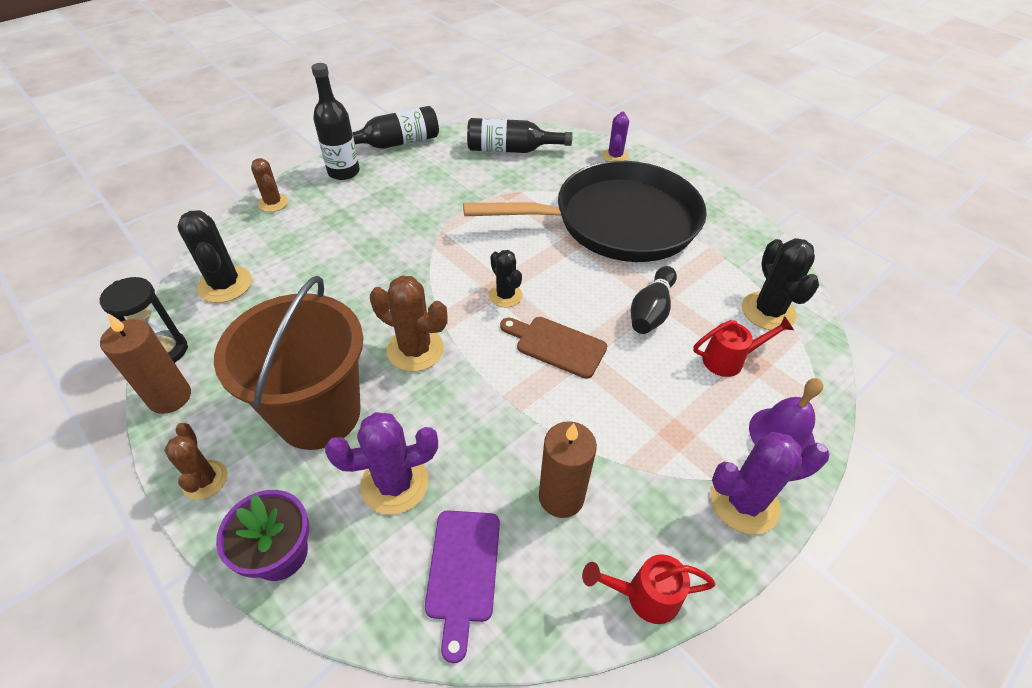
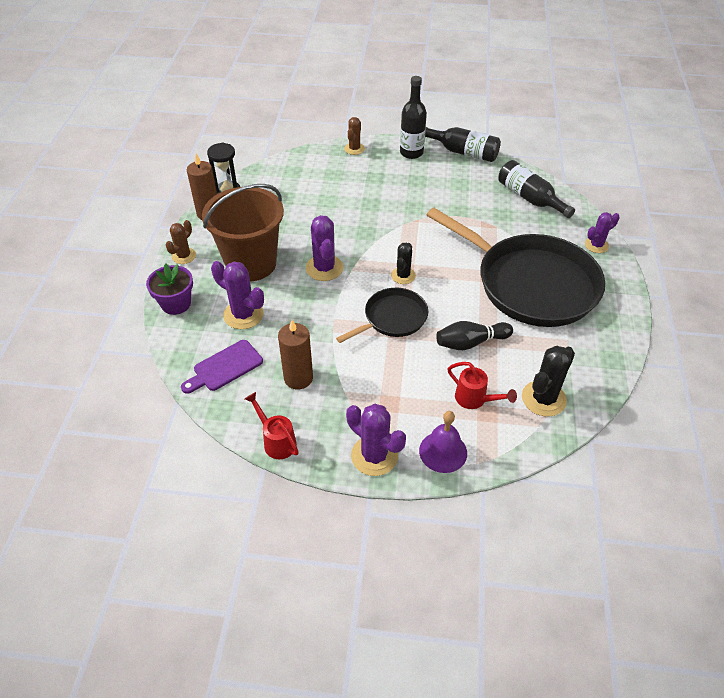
camera: 50 degrees right, 0 degrees up
(225, 284) = (284, 178): black cactus -> none
(415, 350) = (324, 268): brown cactus -> purple cactus
(556, 345) = (392, 318): brown cutting board -> black pan

